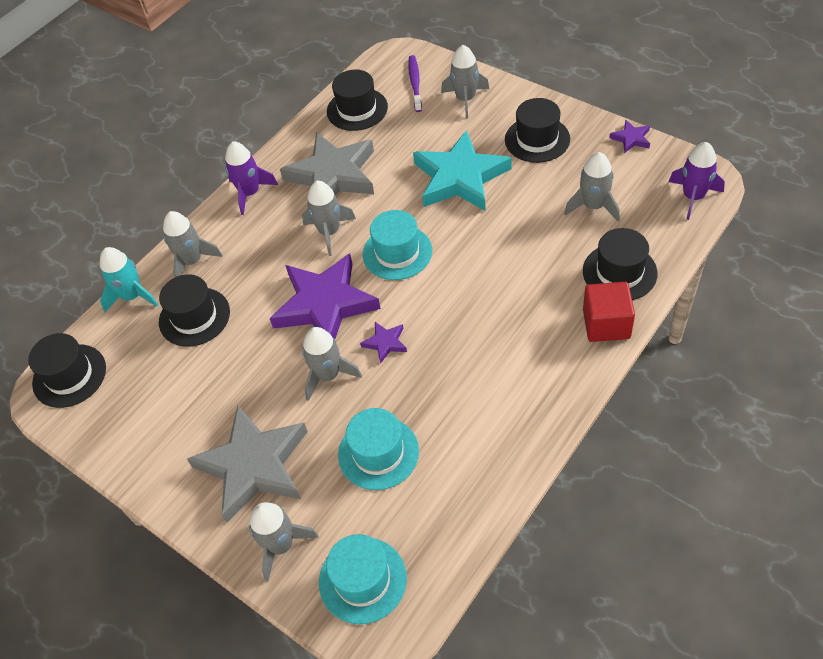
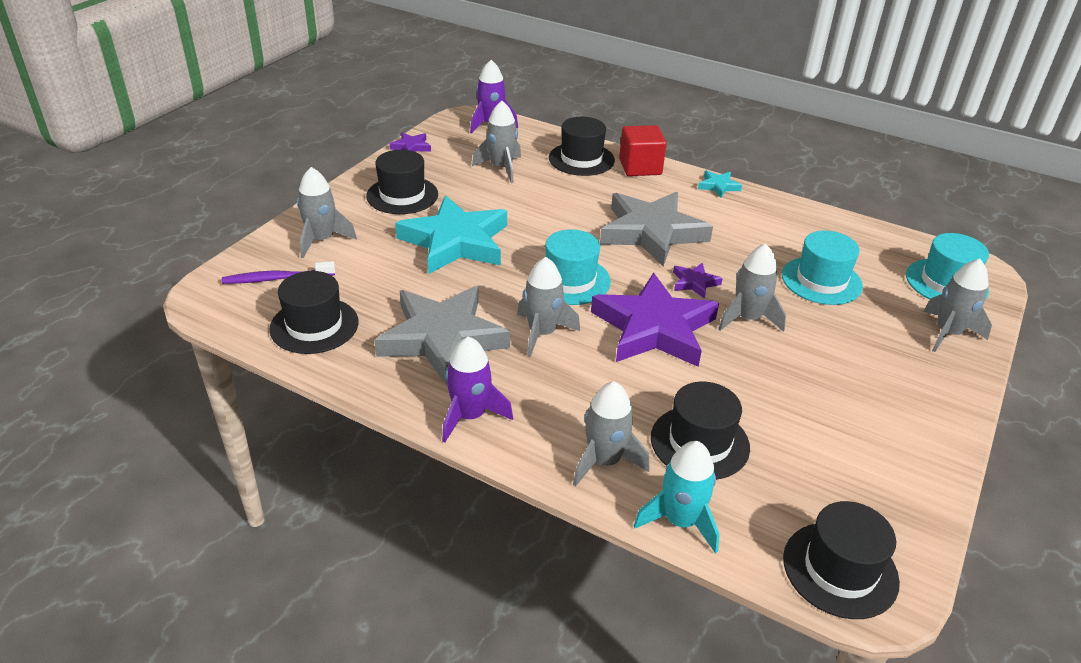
camera: 105 degrees left, 15 degrees down
(253, 466) = (878, 361): grey star -> grey star (652, 233)
(566, 394) = (718, 186): none -> turquoise star

